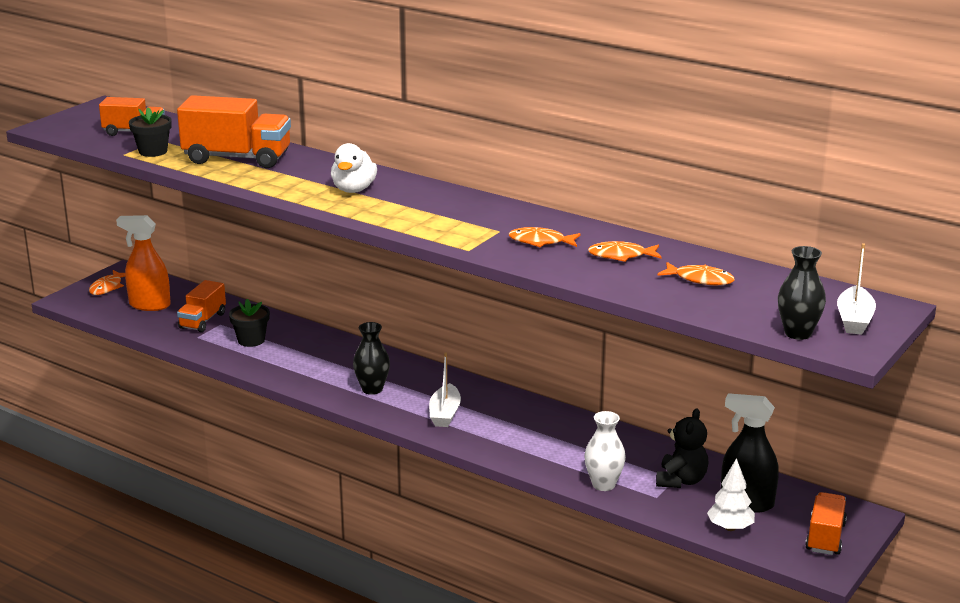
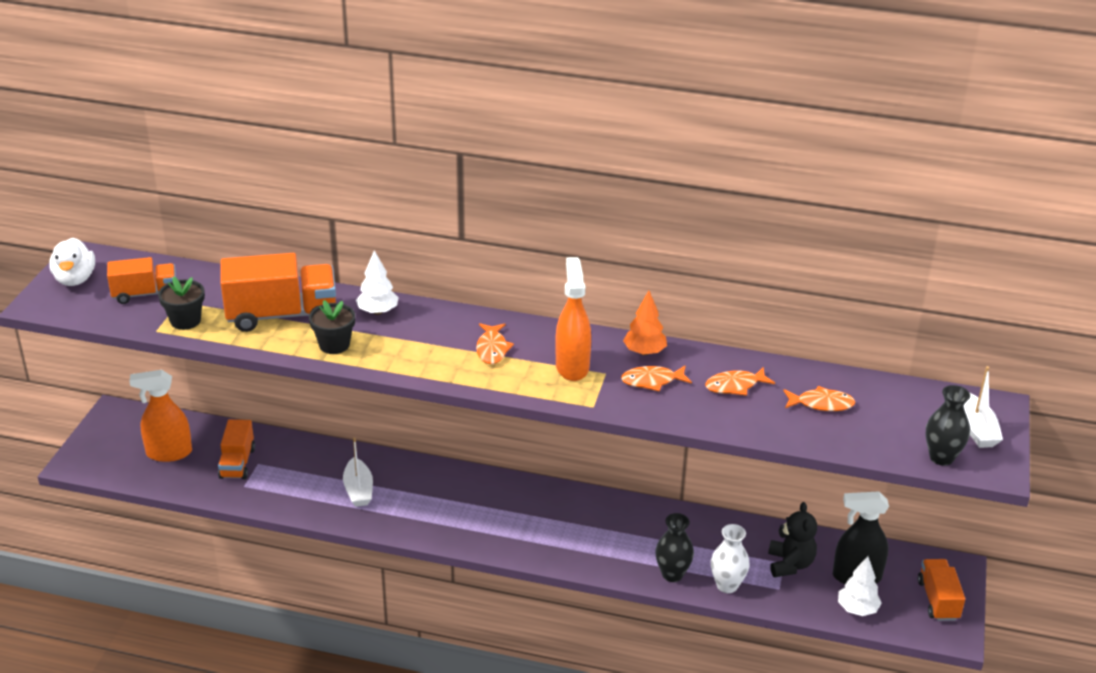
camera: 20 degrees left, 10 degrees up
(107, 287) = (109, 437): orange fish -> orange fish (492, 349)
(251, 340) = (302, 479): black flower pot -> black flower pot (334, 345)
(323, 166) = (378, 311): none -> white tree
(353, 189) = (430, 340): white duck -> white duck (75, 279)
(372, 389) = (456, 517): black vase -> black vase (672, 574)
(445, 414) = (541, 532): white boat -> white boat (358, 490)
(471, 222) = (572, 366): none -> orange spray bottle
(550, 222) = (644, 352): none -> orange tree

